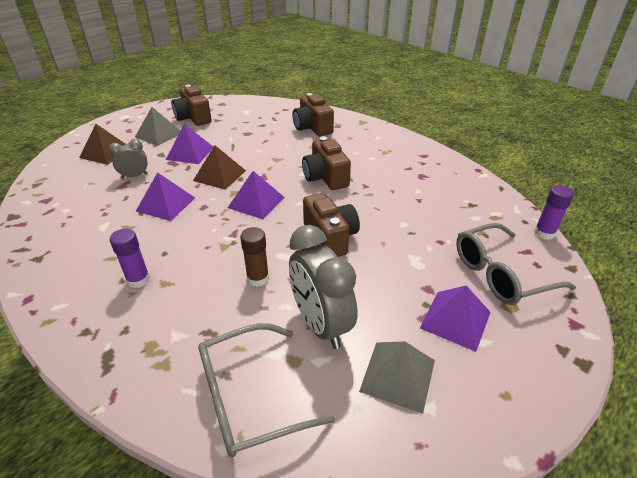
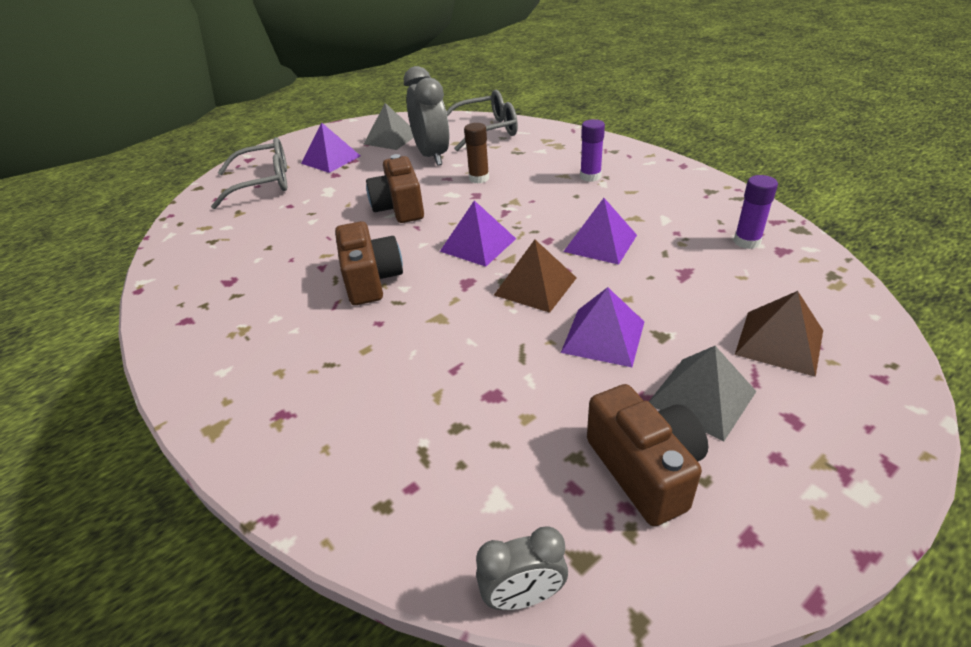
camera: 170 degrees left, 0 degrees up
(134, 176) = (677, 287): grey clock -> grey clock (523, 596)
(312, 128) = (341, 408): brown camera -> none
(544, 233) = (178, 212): purple glue stick -> purple glue stick (747, 242)

